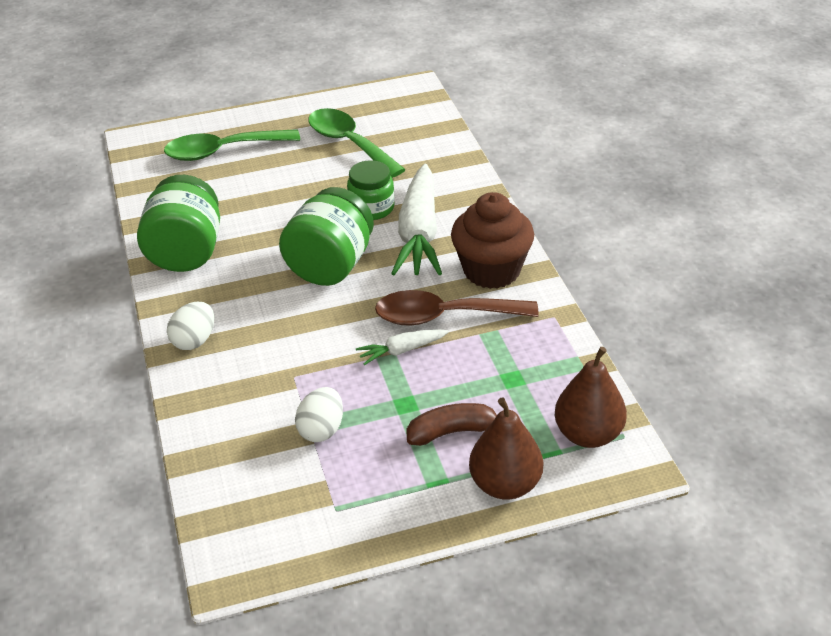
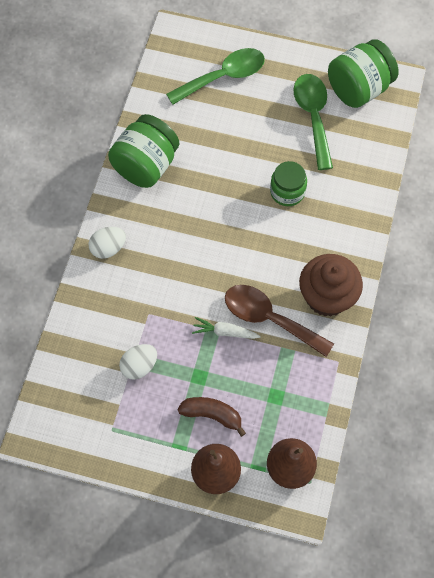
camera: 30 degrees right, 25 degrees up
(222, 151) = (223, 77): green spoon -> green spoon turned 135 degrees clockwise
(330, 266) = (227, 231): green jar -> green jar (358, 89)
(419, 234) = (302, 235): white carrot -> none

